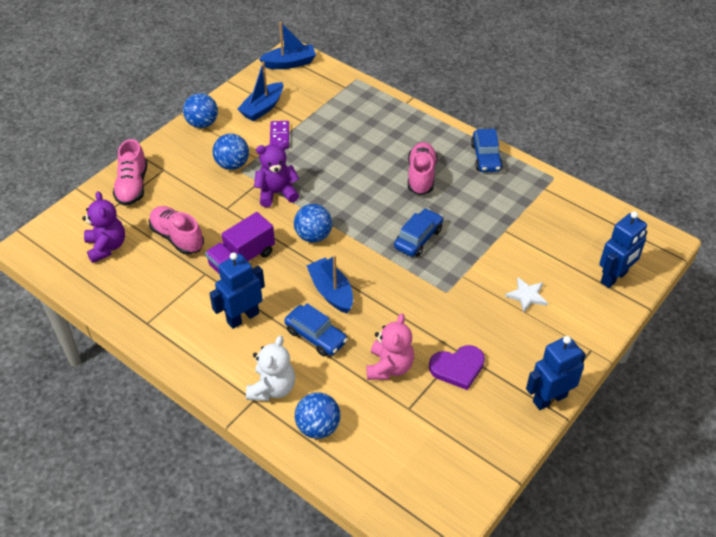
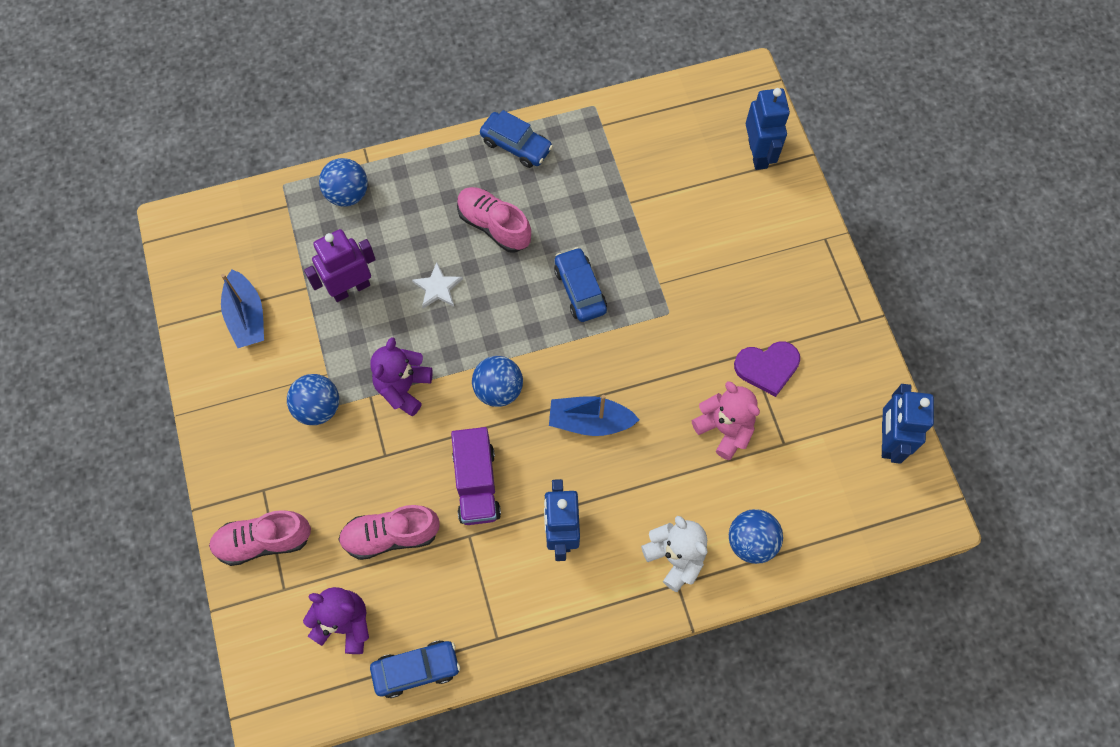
camera: 55 degrees left, 20 degrees up
(132, 186) = (263, 541): pink shoe -> pink shoe turned 135 degrees clockwise
(202, 124) = (217, 400): blue ball -> blue ball (347, 194)
(279, 136) = (312, 328): purple domino -> none
(289, 63) = (190, 237): blue boat -> none
(316, 336) = (638, 474): blue car -> blue car (416, 669)
(319, 138) = (350, 288): none -> purple robot
(457, 368) = (767, 367): purple heart -> purple heart turned 60 degrees clockwise
(527, 296) = (726, 244): white star -> white star (438, 288)
(549, 398) = (854, 314): blue robot -> blue robot (888, 440)

